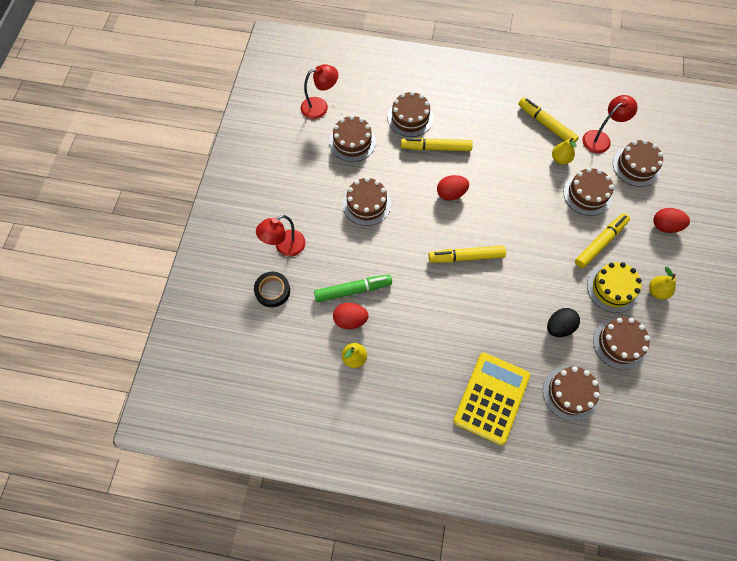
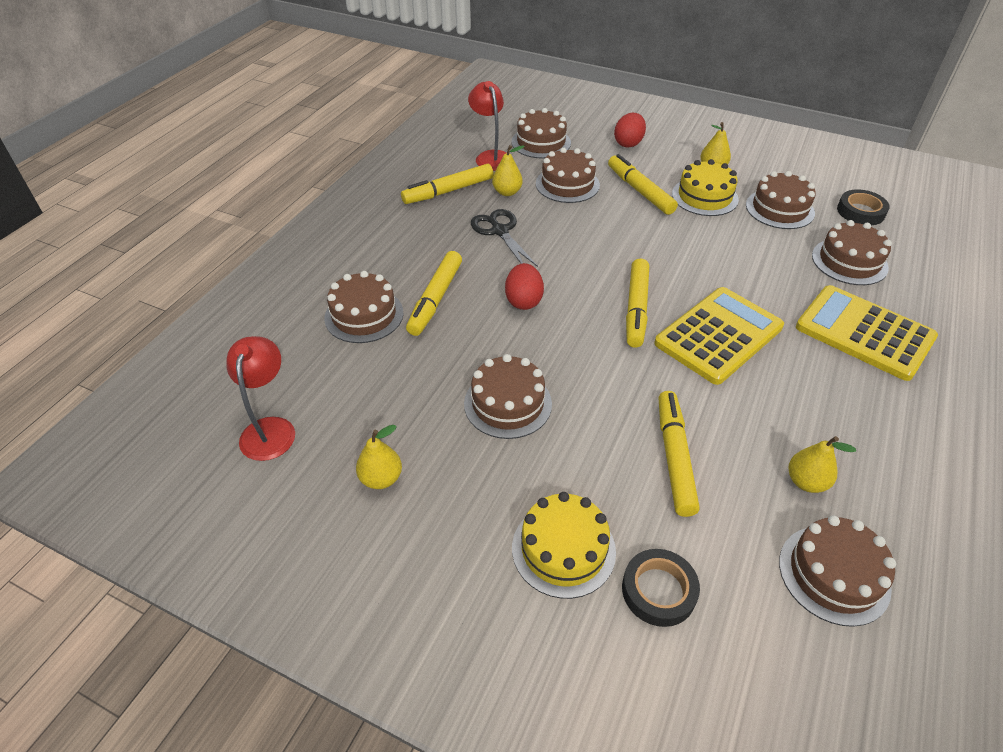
camera: 75 degrees left, 20 degrees down
(284, 247) = (563, 549): red lamp -> yellow cake
(304, 162) = (381, 478): none -> yellow pear
(350, 320) = (732, 473): red egg -> none
(352, 142) = (373, 397): brown cake -> brown cake (834, 574)
(353, 290) = (674, 457): green marker -> yellow marker
(457, 307) = (718, 335): none -> yellow calculator
(514, 165) = (500, 231): none -> black scissors
(559, 327) = (755, 249): black egg -> none
(643, 406) = (860, 212): none -> black tape

